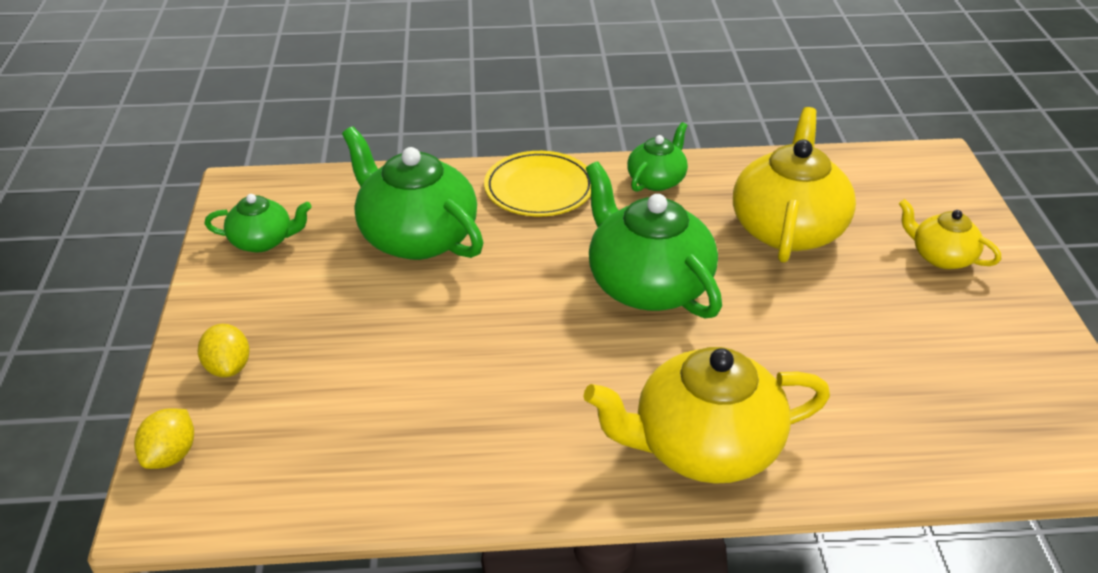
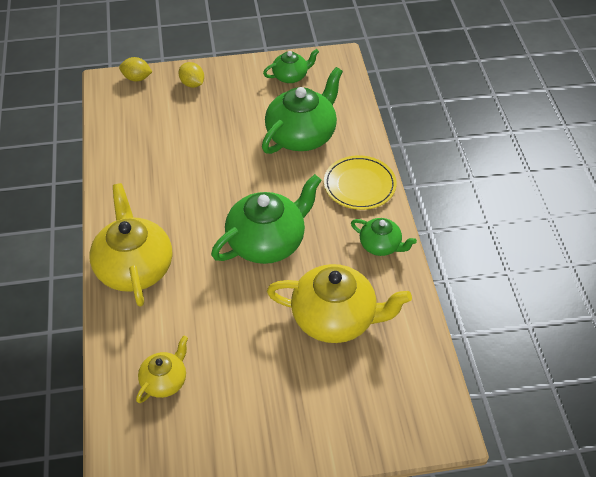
camera: 85 degrees right, 10 degrees up
(228, 367) = (192, 84): yellow lemon -> yellow lemon turned 75 degrees clockwise
(263, 241) = (291, 76): green teapot -> green teapot turned 105 degrees counterclockwise
(941, 257) = (313, 411): yellow teapot -> yellow teapot (164, 381)

